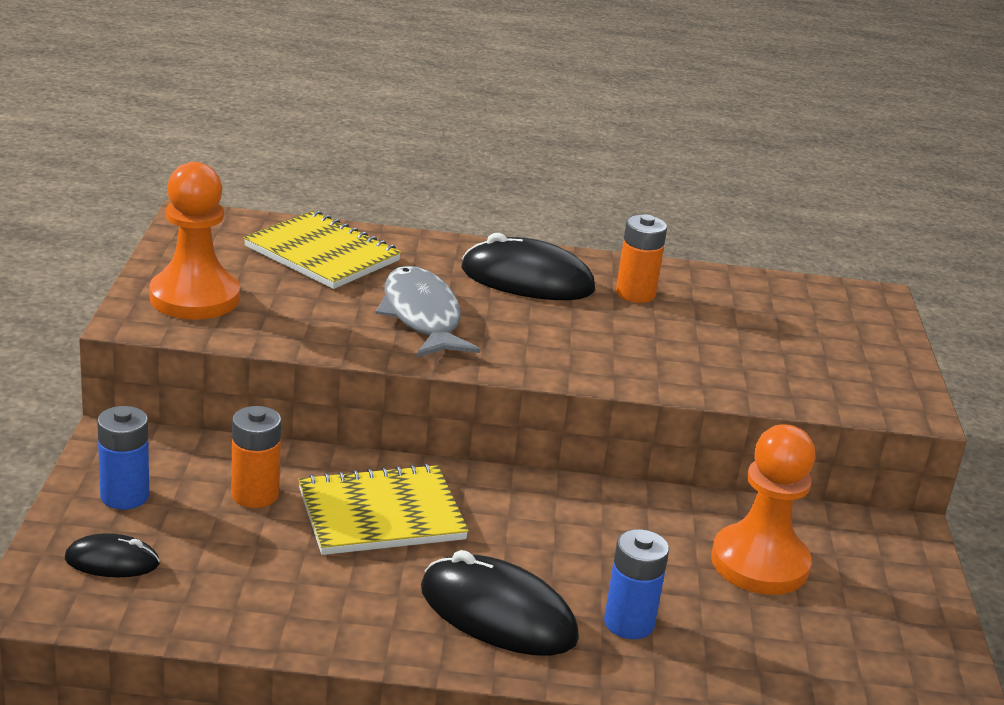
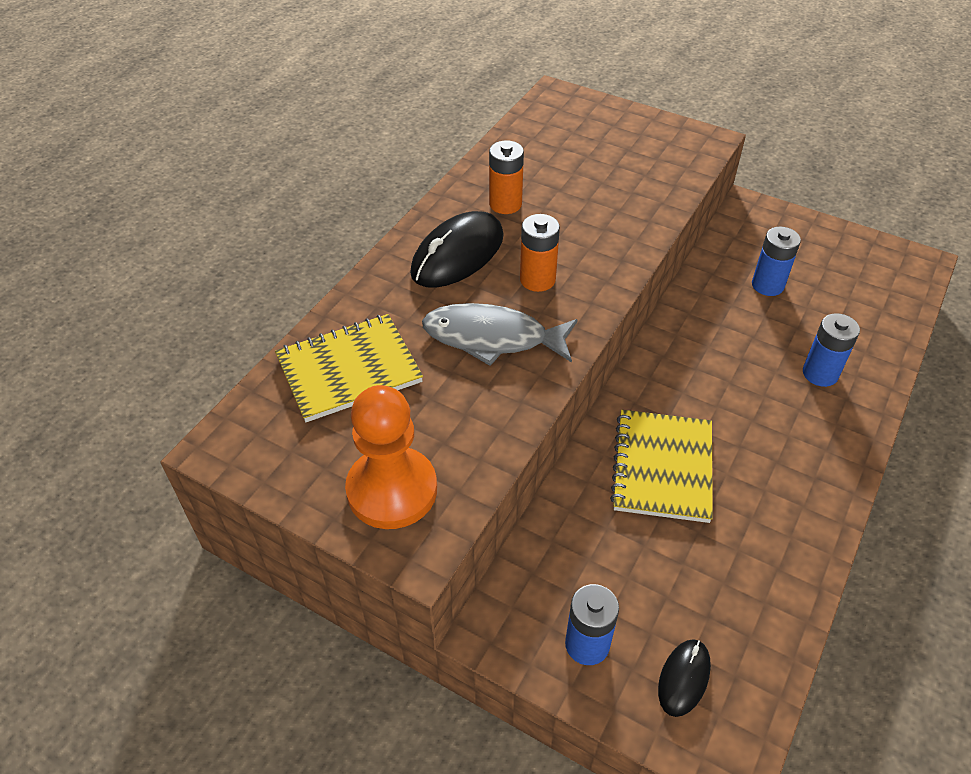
camera: 60 degrees left, 20 degrees up
(255, 495) = (612, 544): orange battery -> orange battery (537, 280)
(498, 614) = (799, 439): black mouse -> none
(759, 563) = (767, 285): orange pawn -> blue battery

